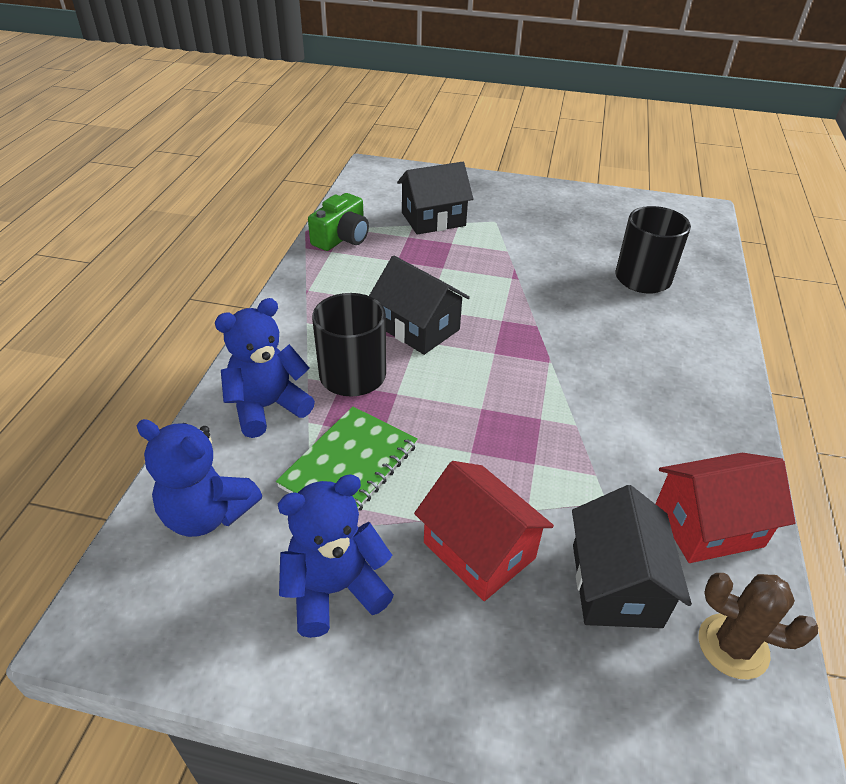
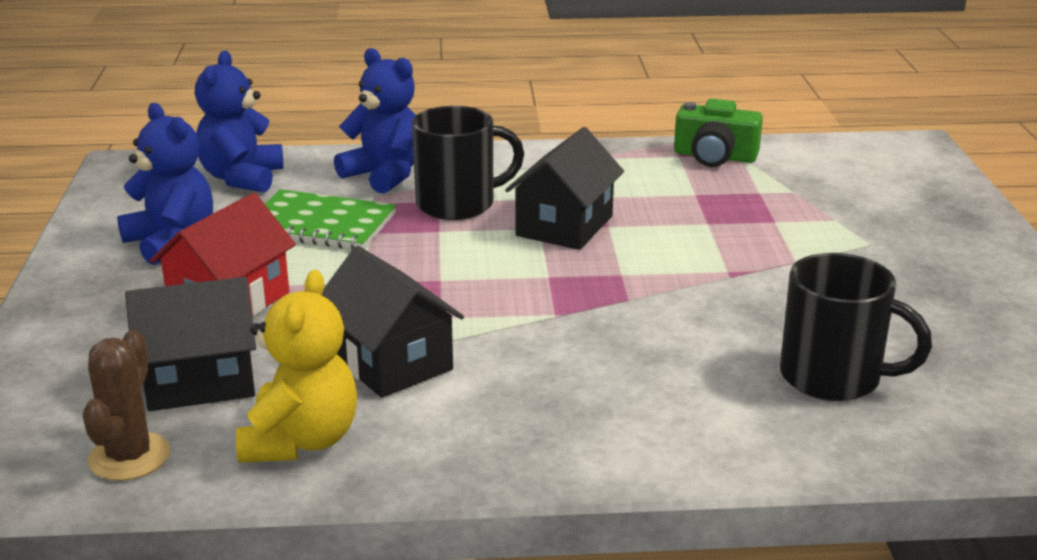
camera: 75 degrees right, 15 degrees down
(433, 219) = (823, 202): black house -> black house (390, 362)
(708, 525) = (301, 441): red house -> yellow teddy bear

